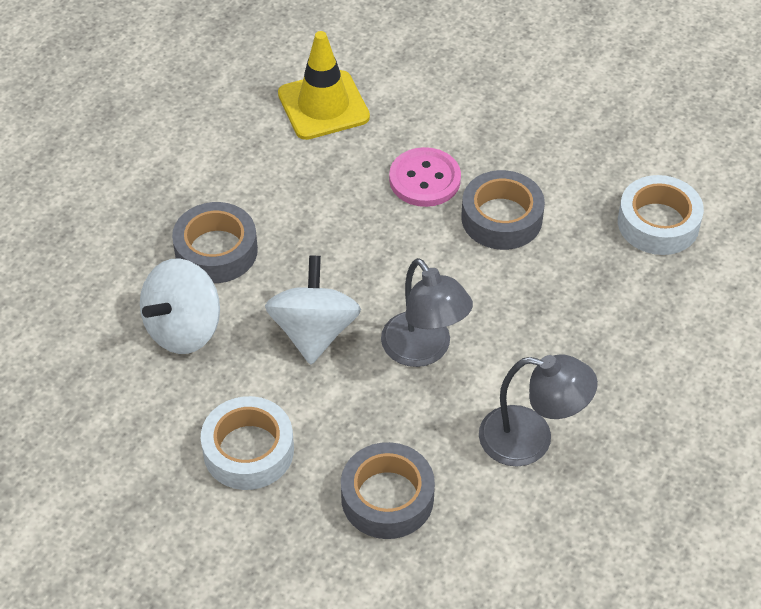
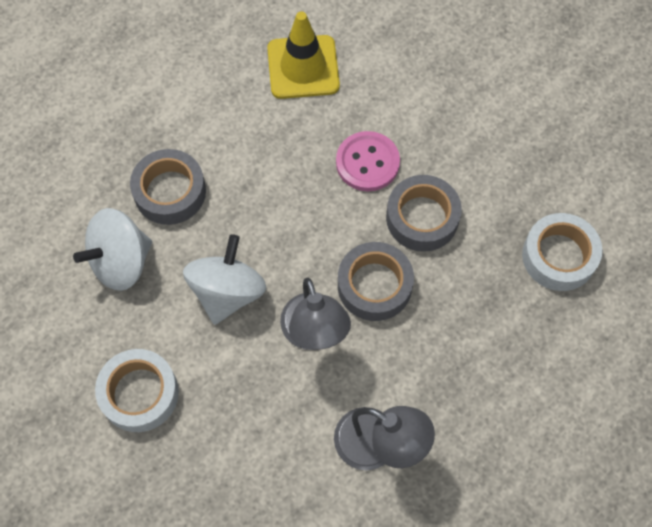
camera: 15 degrees right, 15 degrees up
(387, 498) = (240, 470): grey tape -> grey tape (374, 285)

